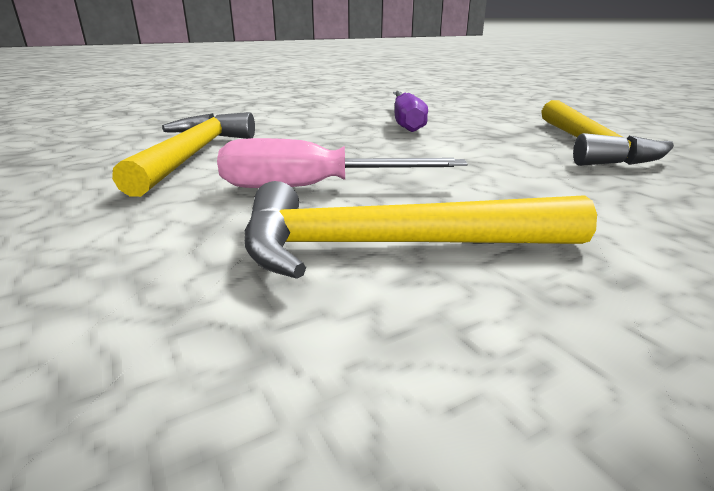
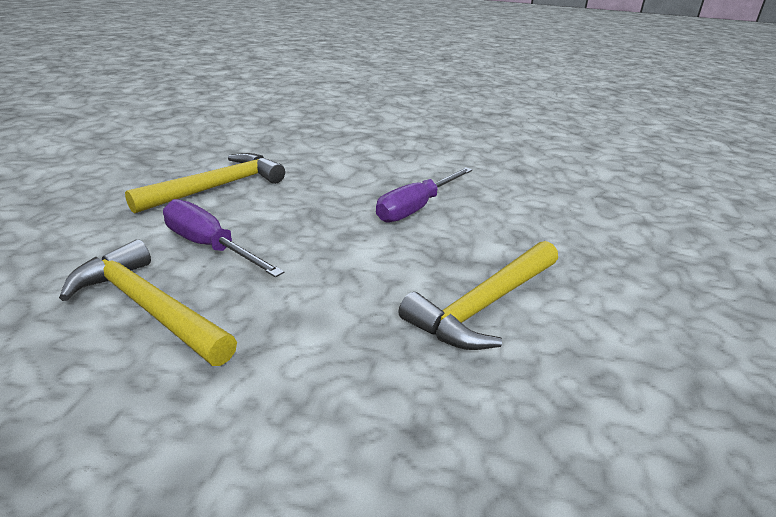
camera: 40 degrees right, 5 degrees up
(312, 187) = (209, 246): pink screwdriver -> purple screwdriver

